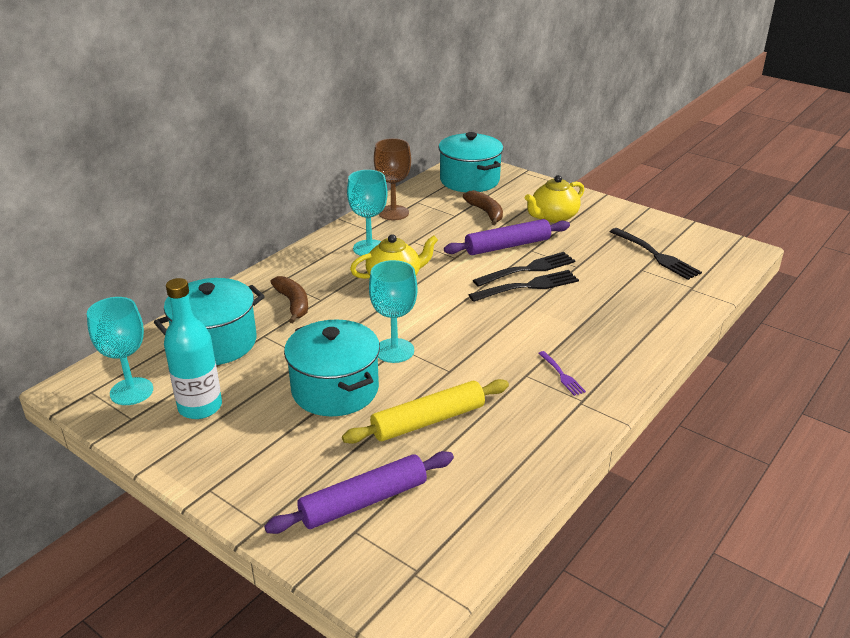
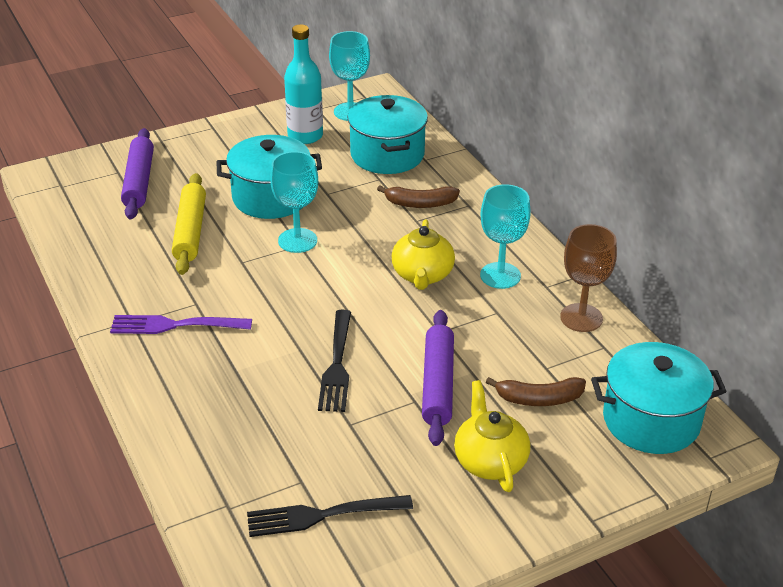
camera: 115 degrees right, 5 degrees up
(527, 270) = (372, 379): black fork -> none
(561, 375) = (176, 325): purple fork -> purple fork, size x1.84

